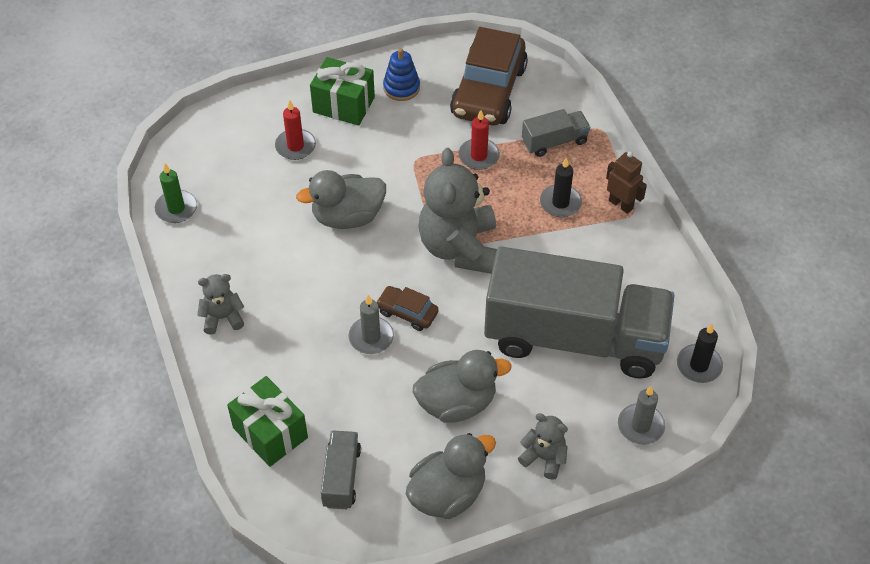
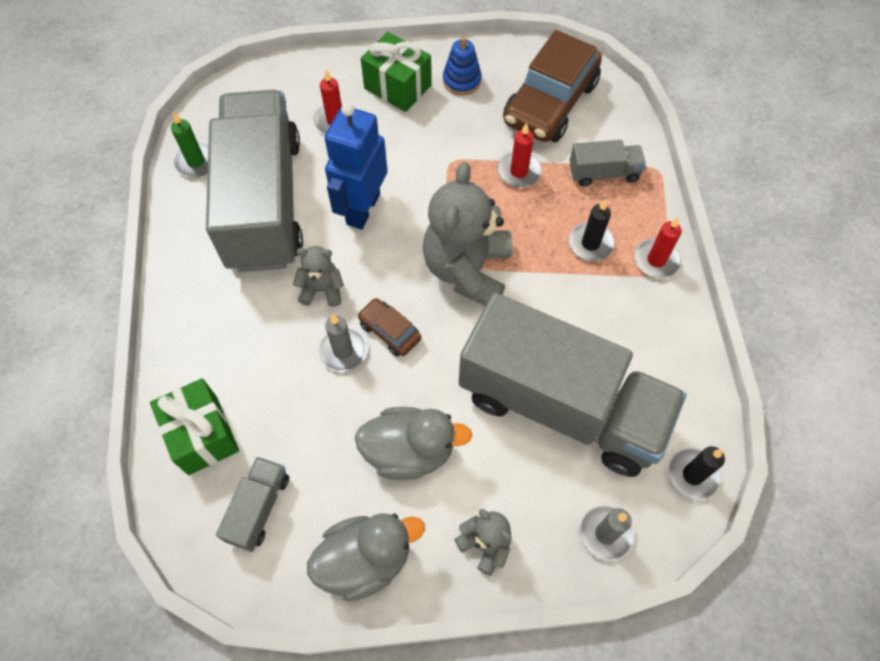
camera: 15 degrees right, 10 degrees up
(222, 318) = (199, 291): grey teddy bear -> grey teddy bear (322, 289)
(254, 230) = (264, 202): none -> grey truck
(347, 217) = (362, 209): grey duck -> blue robot
(621, 204) = (656, 260): brown robot -> red candle

